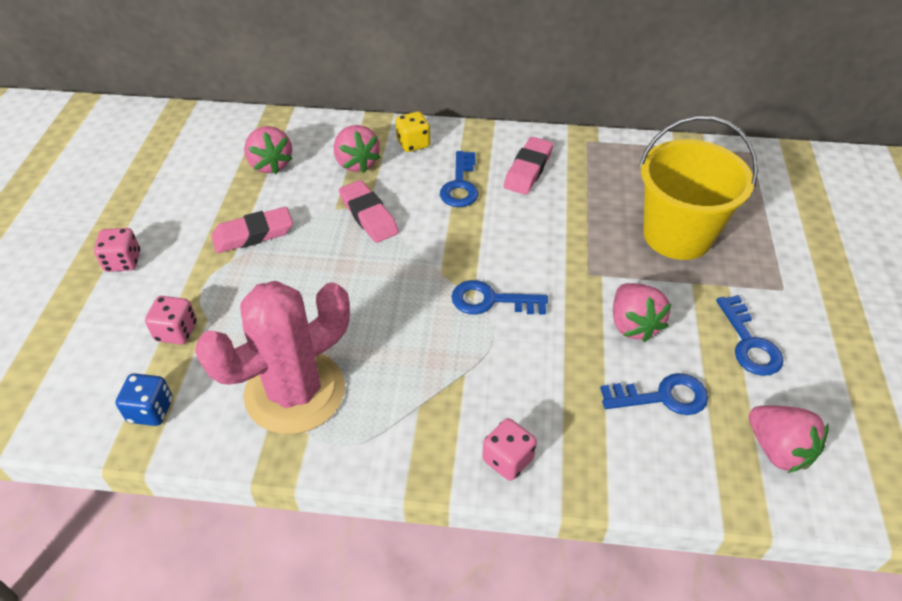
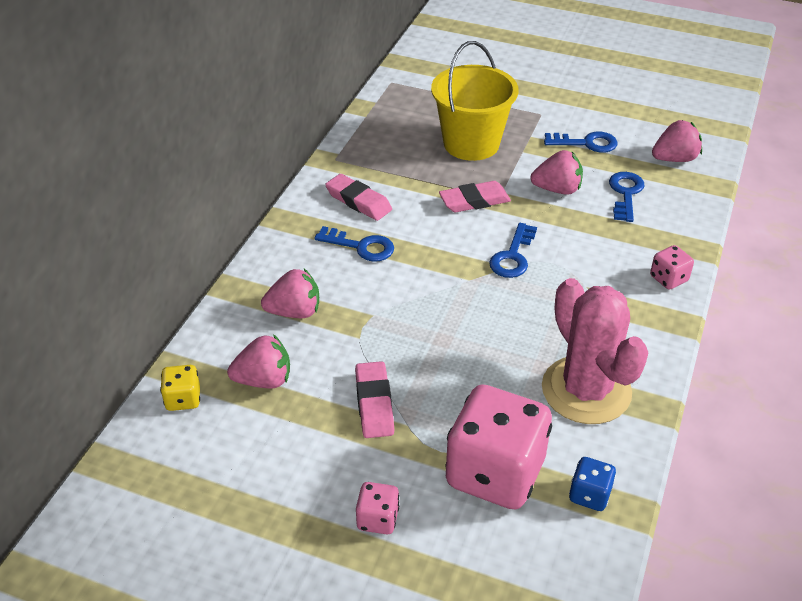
camera: 75 degrees left, 5 degrees down
(176, 331) = (495, 473): pink dice -> pink dice, size x2.29
(368, 215) = (379, 314): pink eraser -> pink eraser (474, 201)
(413, 143) = (283, 267): yellow dice -> yellow dice (183, 399)

